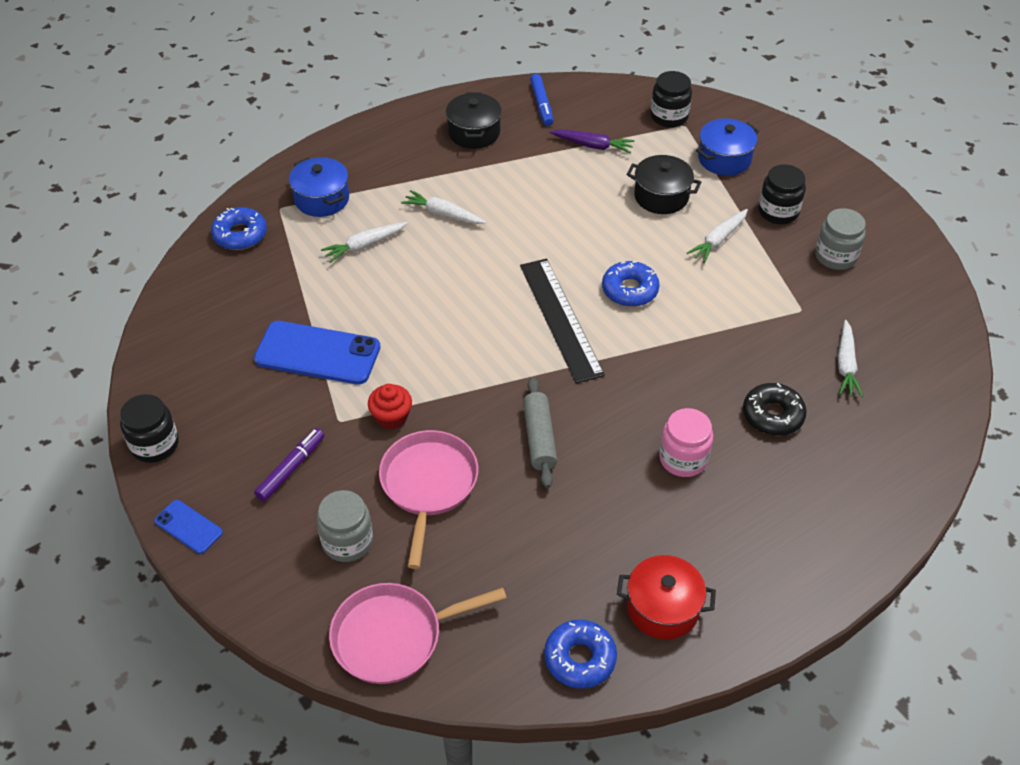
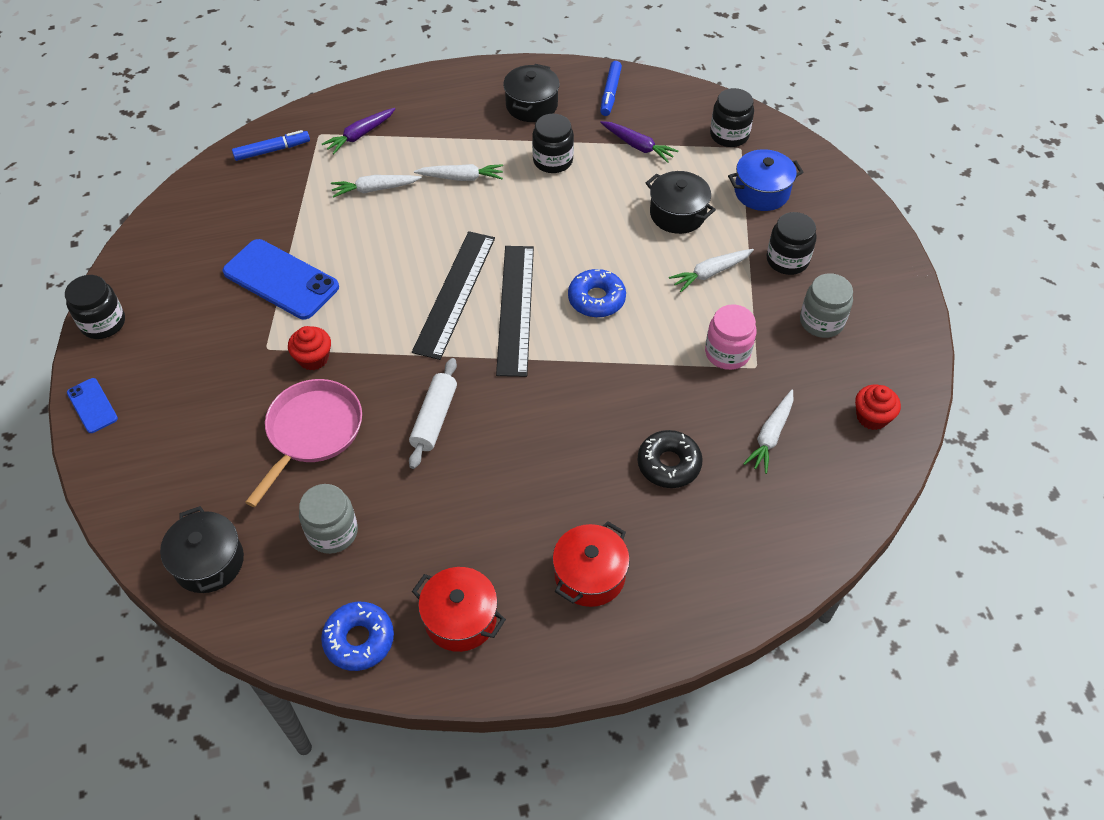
camera: 20 degrees right, 5 degrees up
(240, 235) = (272, 150): blue donut -> blue marker
(291, 468) = (203, 380): purple marker -> none
(322, 199) = (360, 135): blue pot -> purple carrot
(347, 541) = (215, 462): grey jar -> grey jar (332, 532)
(393, 636) = (209, 562): pink pan -> black pot
(443, 214) = (461, 178): white carrot -> white carrot turned 135 degrees clockwise
(495, 320) = (455, 293): none -> black ruler
(521, 177) = (553, 161): none -> black jar
(539, 438) = (434, 418): grey rolling pin -> white rolling pin
(683, 459) = (558, 480): pink jar -> pink jar (727, 353)
(757, 532) = (589, 575): none -> red pot
(920, 325) = (872, 417): none -> red cupcake

